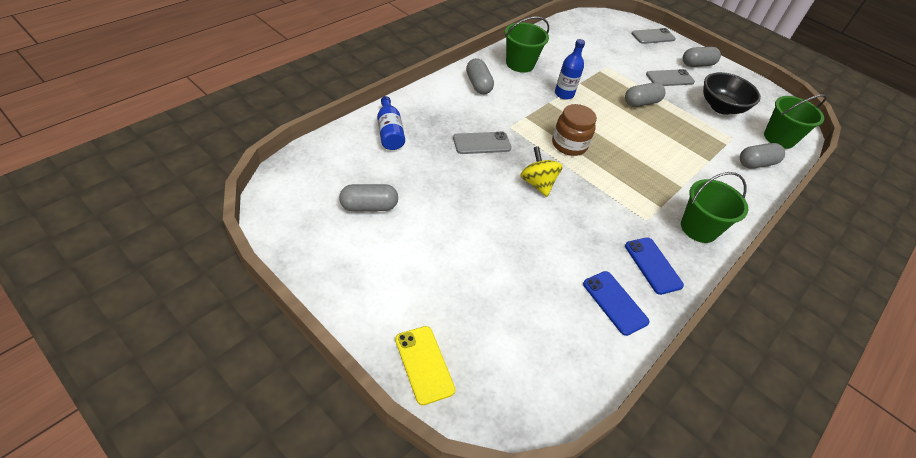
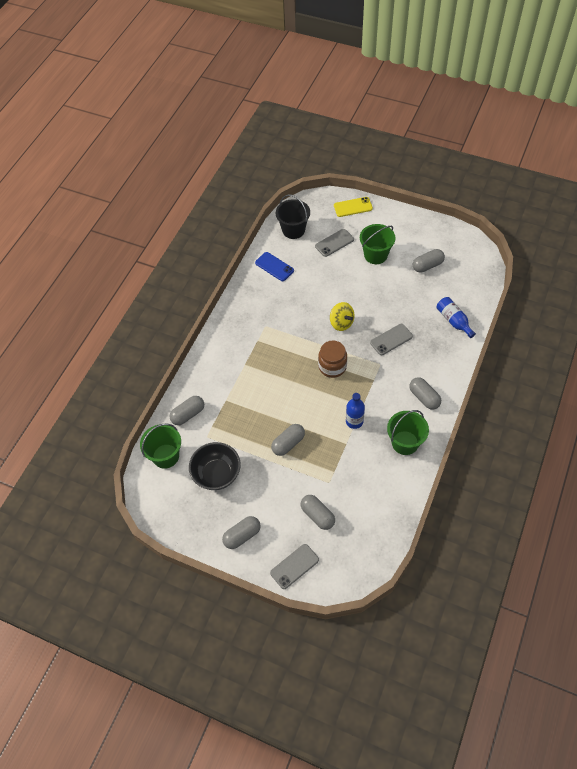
camera: 170 degrees right, 10 degrees up
(424, 364) = (353, 207): yellow phone -> yellow phone turned 60 degrees counterclockwise
(561, 361) = (293, 230): none -> black bucket
(625, 53) = (317, 515): none -> grey capsule
(653, 265) = (257, 296): blue phone -> none
(669, 78) = (267, 495): grey phone -> grey phone (334, 243)
(698, 228) = (231, 334): green bucket -> green bucket (375, 255)

